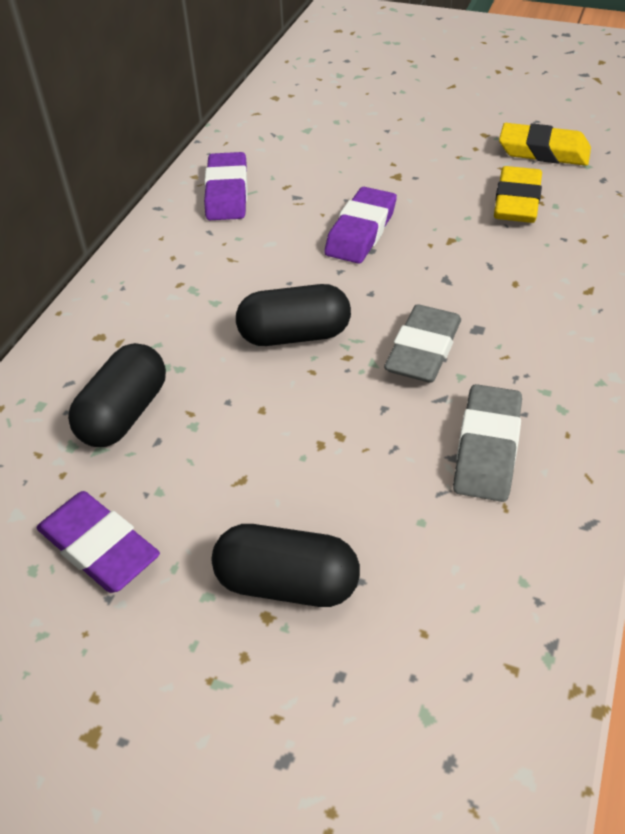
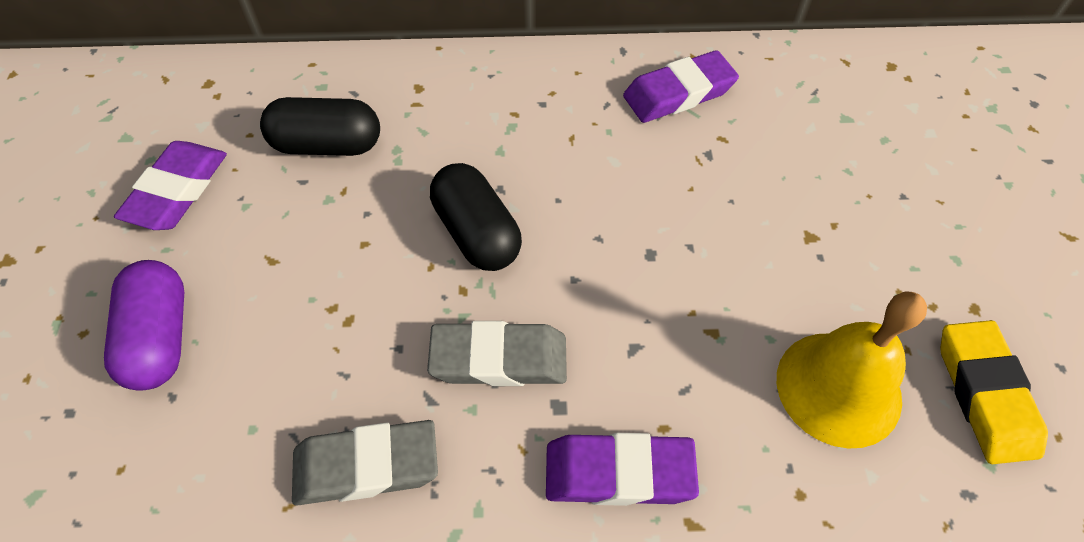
camera: 65 degrees right, 10 degrees up
(287, 583) = (160, 338): black capsule -> purple capsule
(361, 231) = (677, 235): purple eraser -> purple eraser (619, 473)
(516, 201) = (838, 388): yellow eraser -> yellow bell

